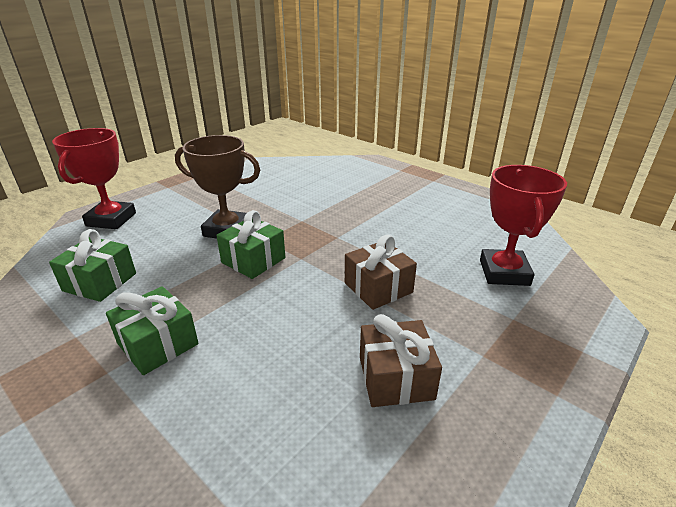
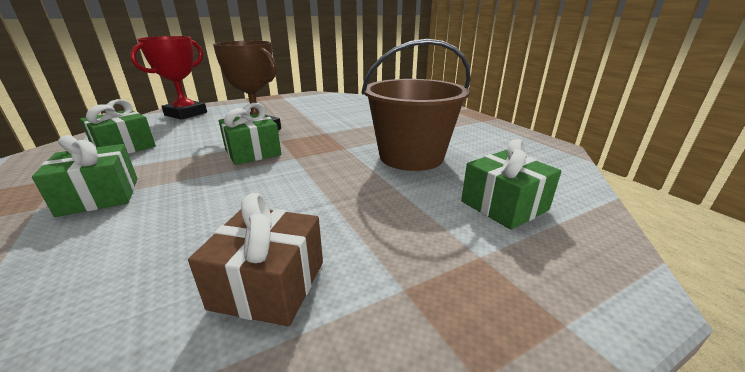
camera: 20 degrees right, 5 degrees down
(378, 288) = (342, 192): brown gift -> none
(404, 237) = (411, 157): none -> brown bucket
(504, 272) = (504, 205): red trophy -> green gift

